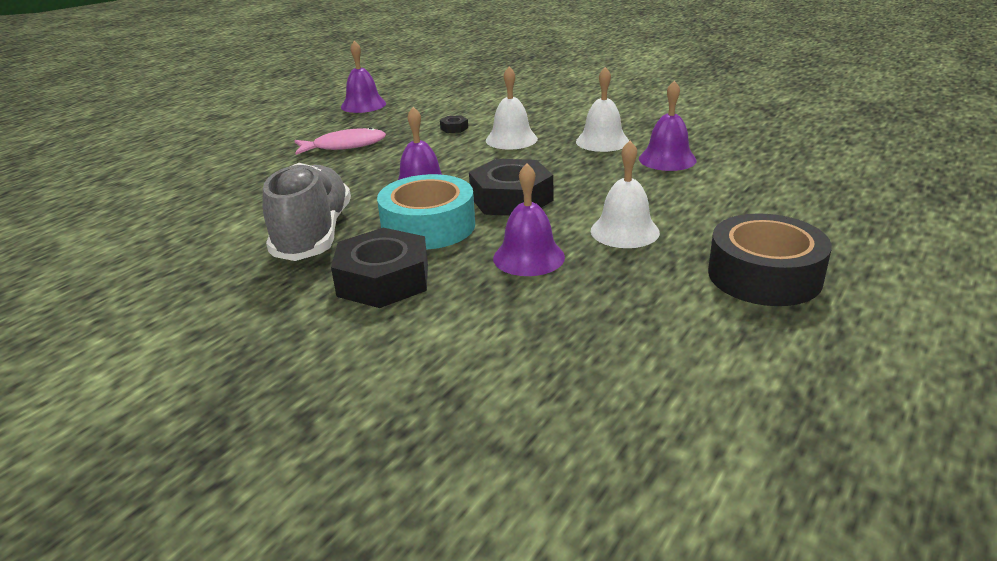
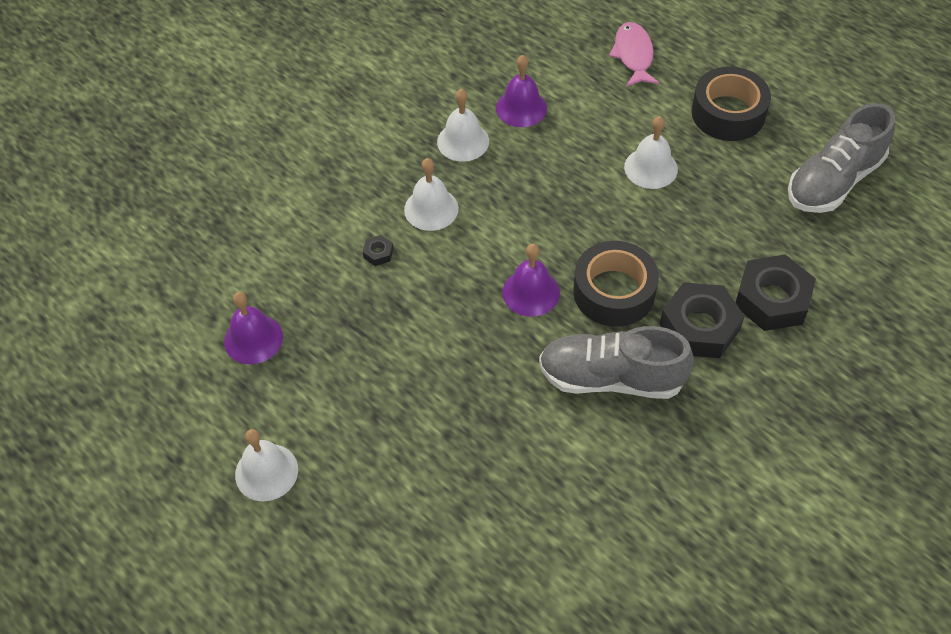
camera: 80 degrees left, 25 degrees up
(245, 123) = (266, 472): none -> white bell
(345, 146) = (394, 357): pink fish -> pink fish (633, 55)
(428, 226) = (614, 292): turquoise tape -> black tape
(511, 199) = (574, 228): black nut -> black nut (772, 299)
(528, 257) = (680, 232): purple bell -> none
(690, 378) = (834, 181): none -> grey shoe

